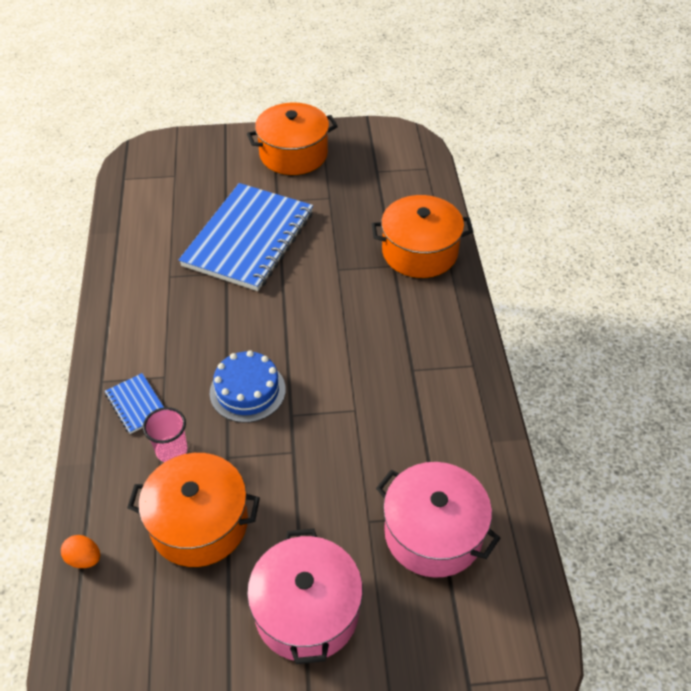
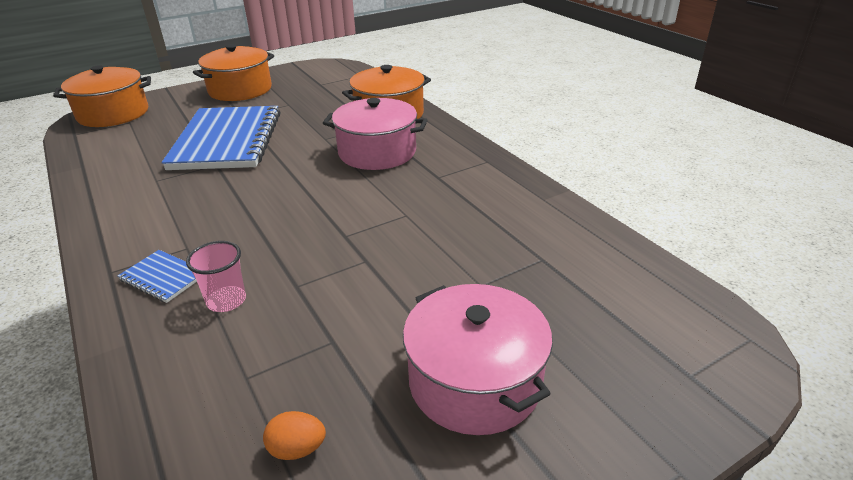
camera: 25 degrees left, 15 degrees down
(84, 559) = (156, 441): orange egg -> orange egg (297, 449)
(199, 523) = (296, 350): orange pot -> orange pot (113, 114)
(247, 391) = (287, 232): blue cake -> none
(433, 533) = (549, 273): pink pot -> pink pot (377, 152)

